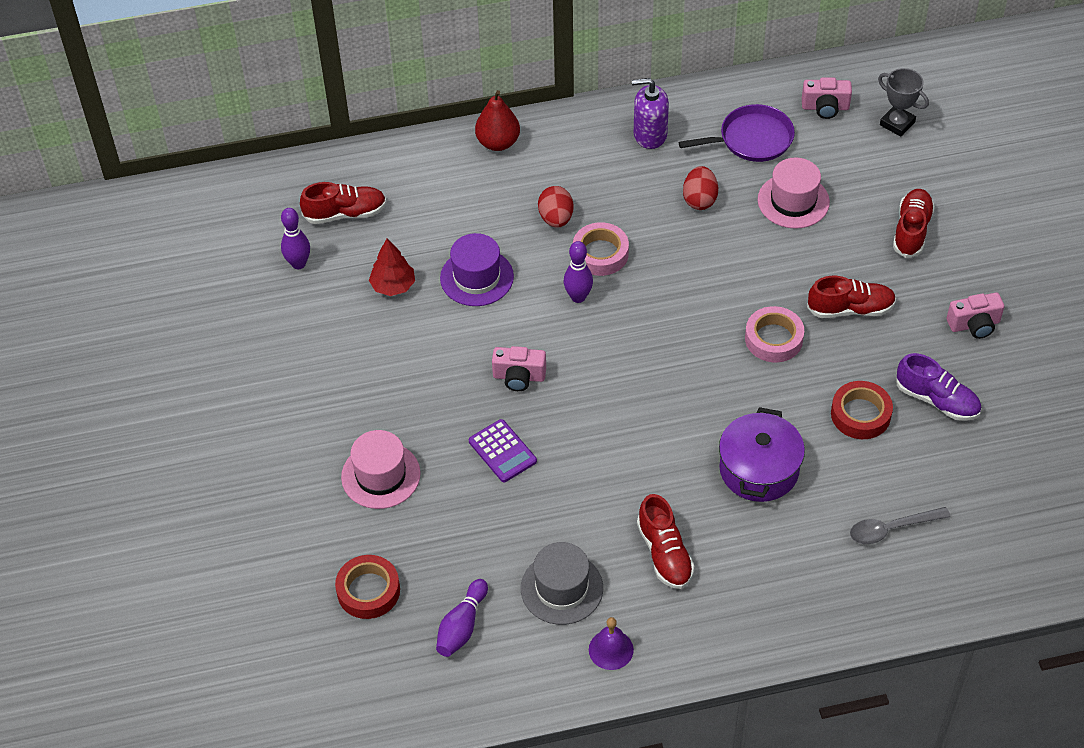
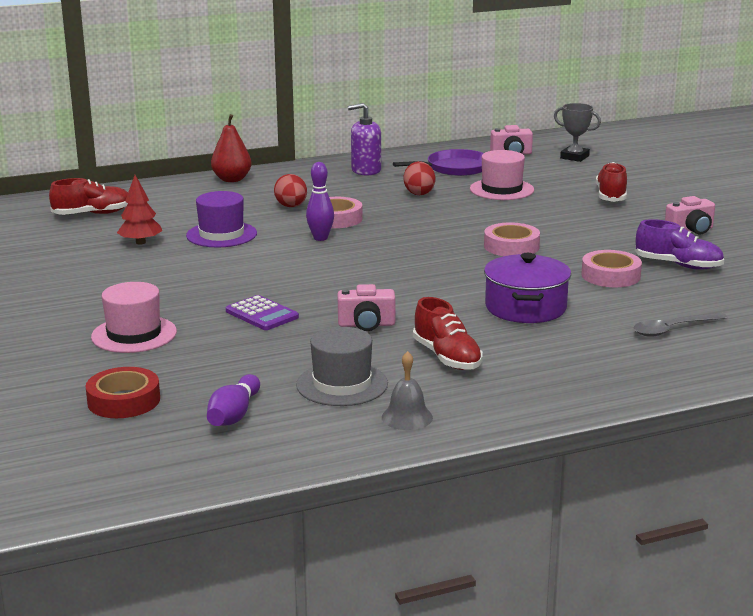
camera: 10 degrees left, 30 degrees down
(298, 264) = (47, 237): purple bowling pin -> none
(519, 377) = (271, 277): pink camera -> pink camera (366, 325)
(611, 649) = (407, 417): purple bell -> grey bell
(850, 309) = (575, 230): red shoe -> none
(860, 414) = (610, 275): red tape -> pink tape

